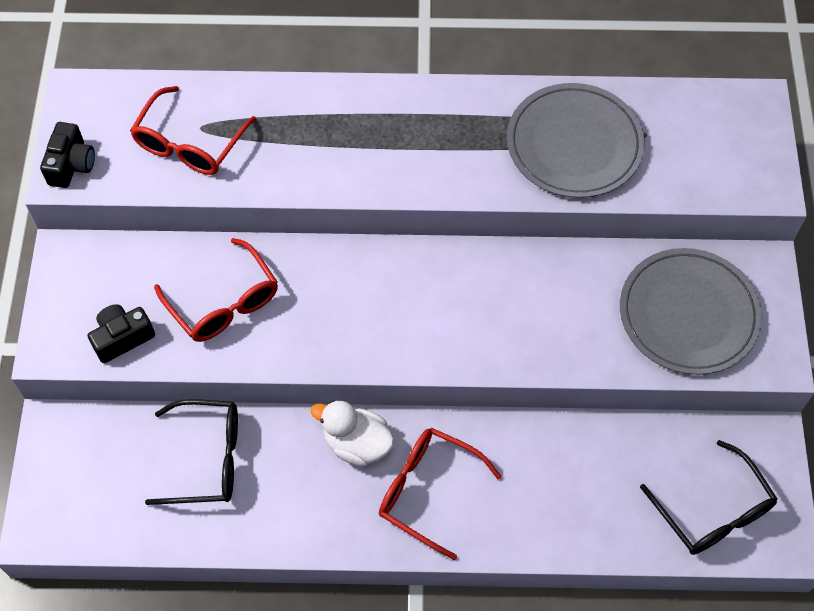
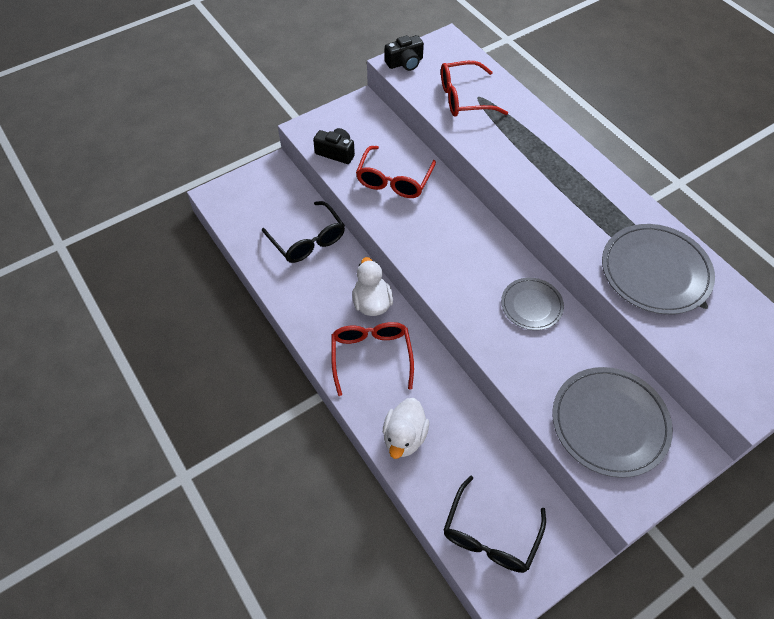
camera: 55 degrees right, 5 degrees down
(507, 283) = (531, 305): none -> grey plate
(552, 522) = (404, 437): none -> white duck

